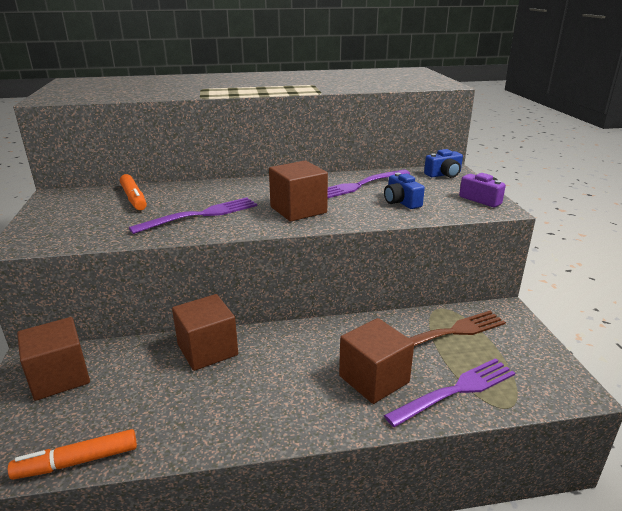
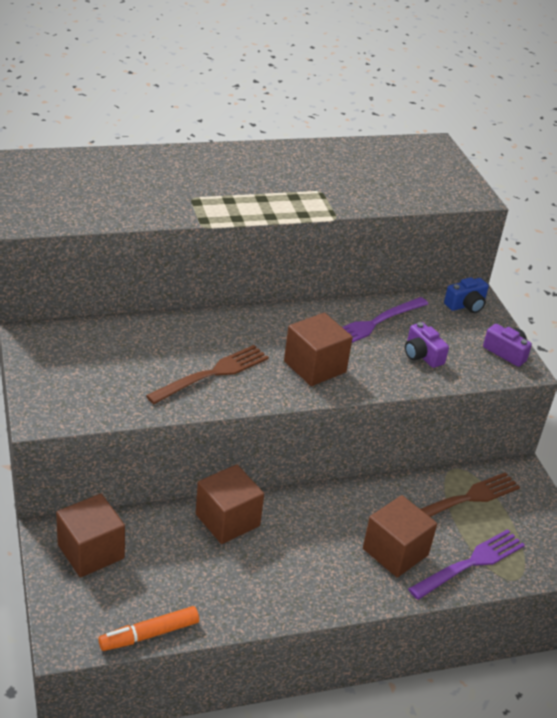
camera: 10 degrees left, 10 degrees up
(134, 198) = (125, 342): orange marker -> none
(200, 215) = (212, 374): purple fork -> brown fork
(401, 202) = (422, 355): blue camera -> purple camera

